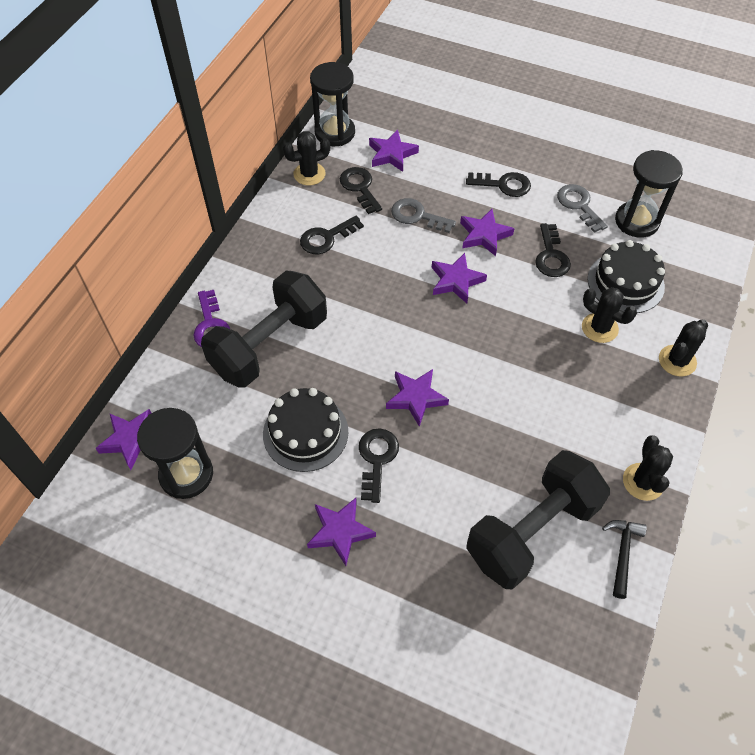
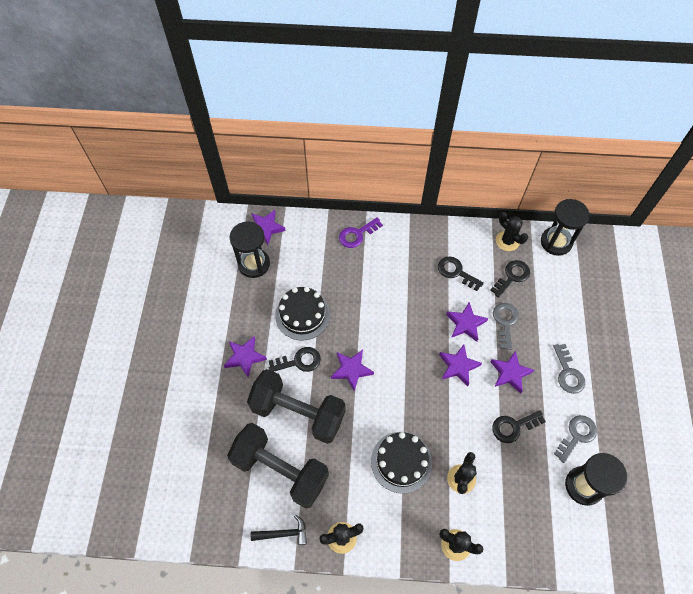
camera: 70 degrees right, 5 degrees up
(269, 345) = (356, 271): black dumbbell -> black dumbbell (298, 412)
(392, 154) = (556, 286): purple star -> purple star (465, 323)
(503, 185) = (568, 373): black key -> grey key
(625, 282) = (514, 489): black cake -> black cake (401, 462)

